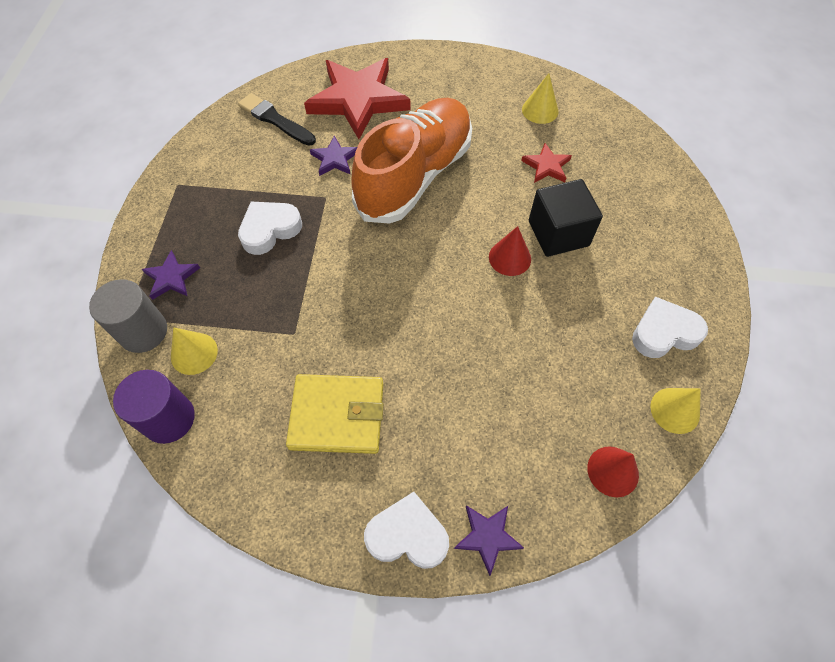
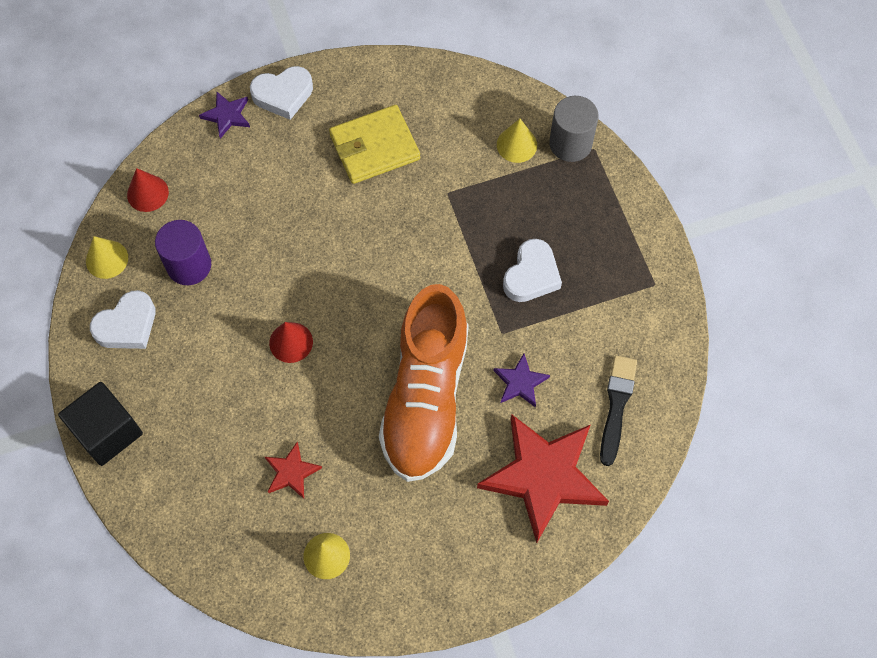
camera: 155 degrees right, 5 degrees up
(169, 419) = (499, 94): purple cylinder -> purple cylinder (189, 265)
(171, 278) = (584, 195): purple star -> none
(275, 120) = (616, 406): black brush -> black brush turned 90 degrees counterclockwise
(558, 233) = (252, 390): black cube -> black cube (107, 432)

